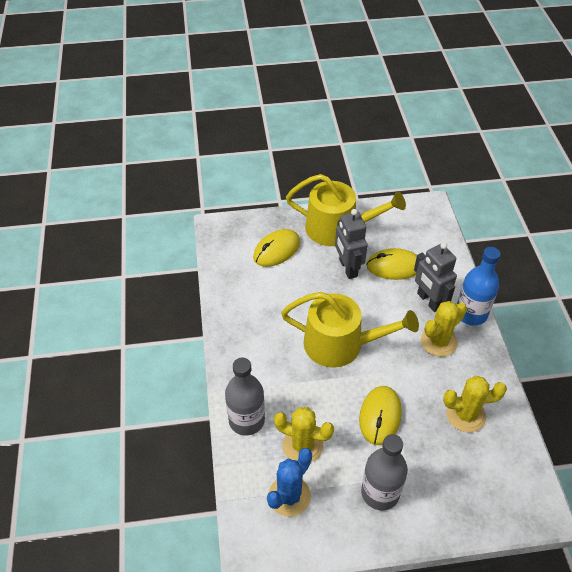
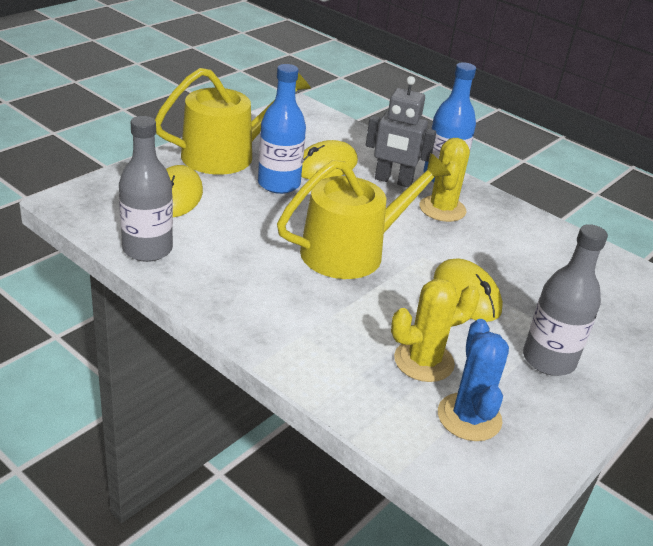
camera: 45 degrees left, 15 degrees down
(246, 420) = (332, 371): grey bottle -> grey bottle (147, 249)
(347, 268) = (279, 184): grey robot -> blue bottle
(465, 415) = (537, 255): yellow cactus -> none

